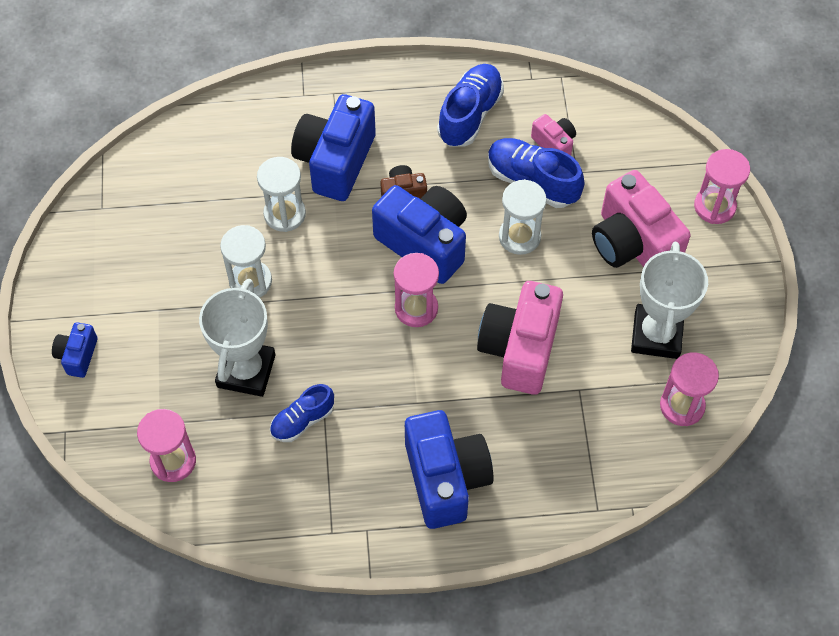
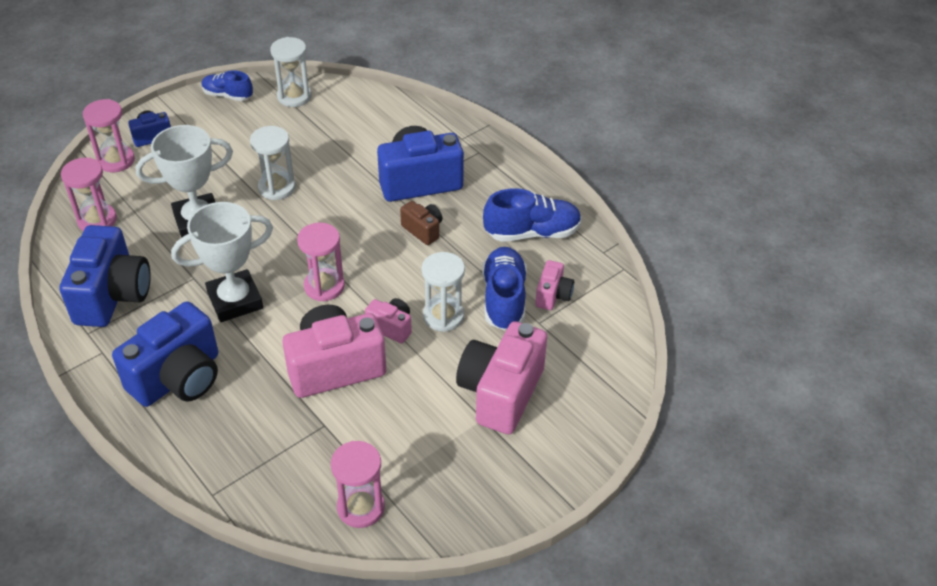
camera: 55 degrees right, 15 degrees down
(284, 214) = (349, 177): white hourglass -> white hourglass (294, 96)
(302, 420) = (176, 270): blue shoe -> blue shoe (228, 95)
(424, 243) = (388, 263): blue camera -> blue camera (112, 295)
(504, 282) = (391, 327): none -> pink camera
(656, 335) = (420, 454): white trophy -> white trophy (235, 300)
(714, 206) = (591, 433): pink hourglass -> pink hourglass (116, 160)

